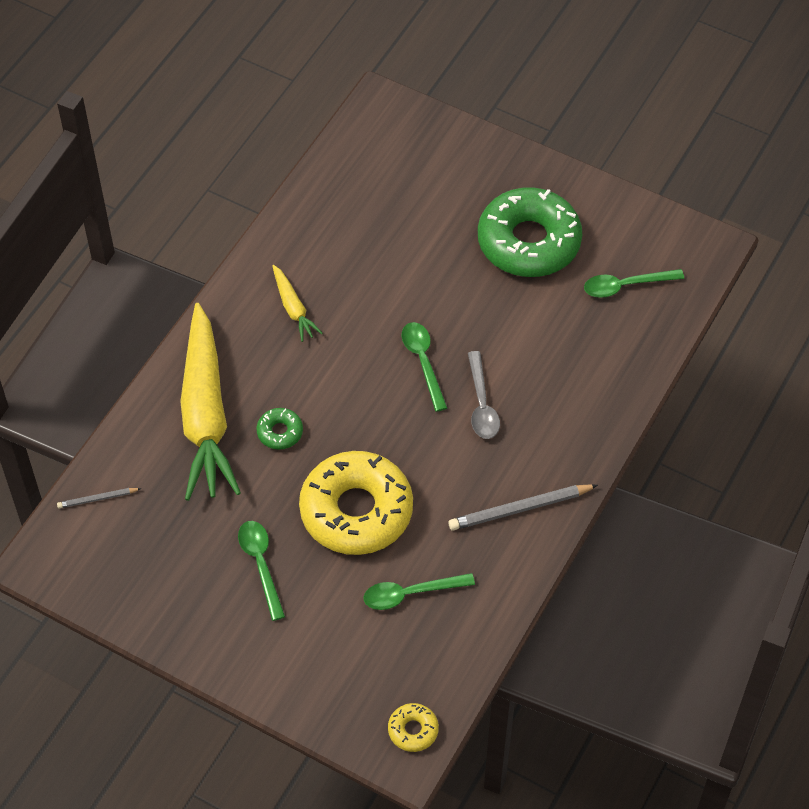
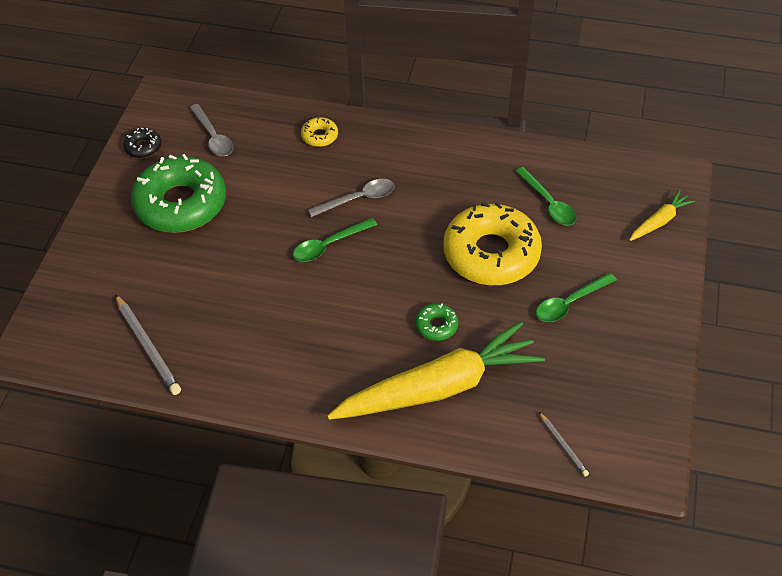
camera: 105 degrees left, 5 degrees down
(293, 308) = (298, 352): yellow carrot -> yellow carrot (659, 221)
(413, 730) = (656, 177): yellow donut -> yellow donut (319, 136)
(520, 509) = (446, 157): grey pencil -> grey pencil (147, 346)
(625, 286) = (213, 137): green spoon -> grey spoon
(628, 220) = (143, 147): none -> black donut

